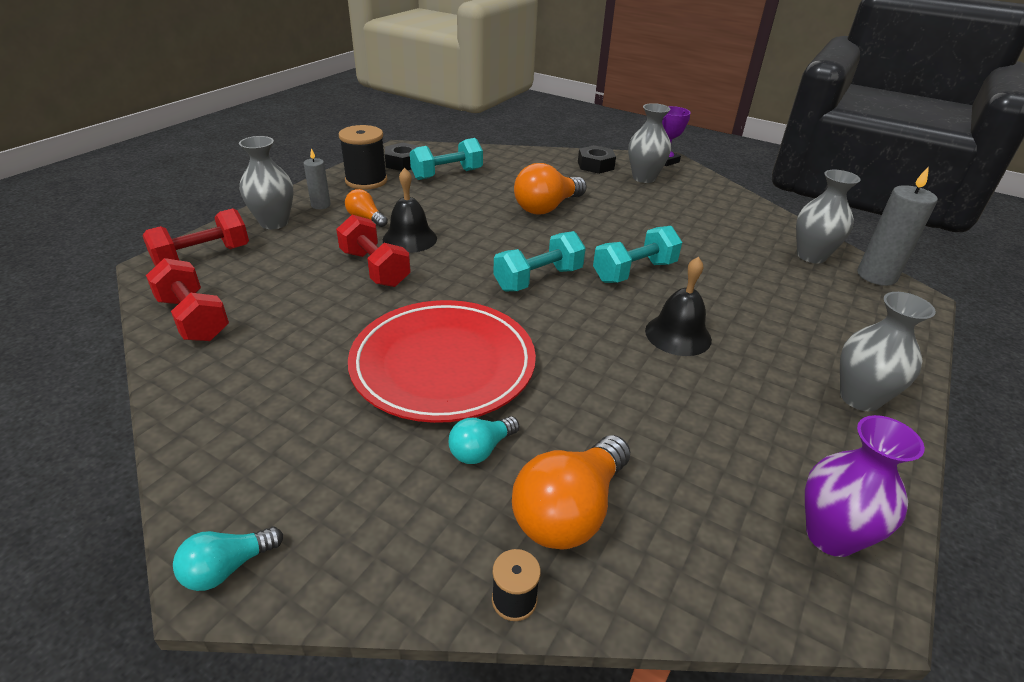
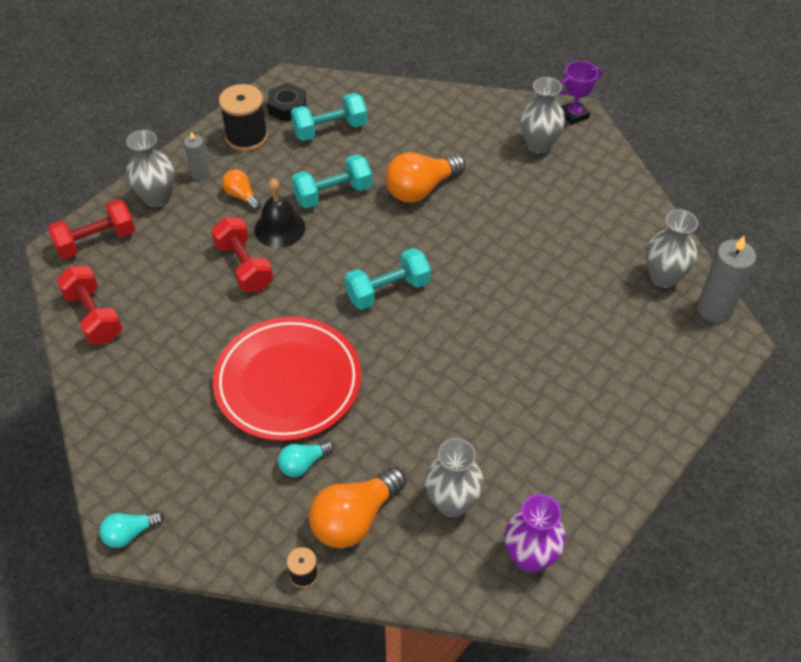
camera: 10 degrees right, 15 degrees up
(595, 165) = (492, 120): black nut -> none
(634, 272) = (479, 287): turquoise dumbbell -> turquoise dumbbell (333, 194)
(678, 335) = (492, 367): black bell -> none
(859, 398) = (617, 446): grey vase -> grey vase (452, 502)

